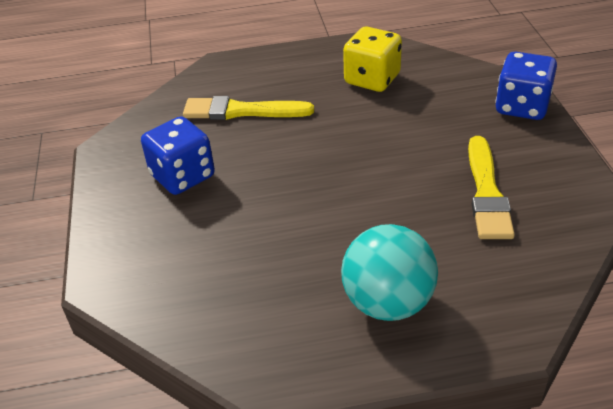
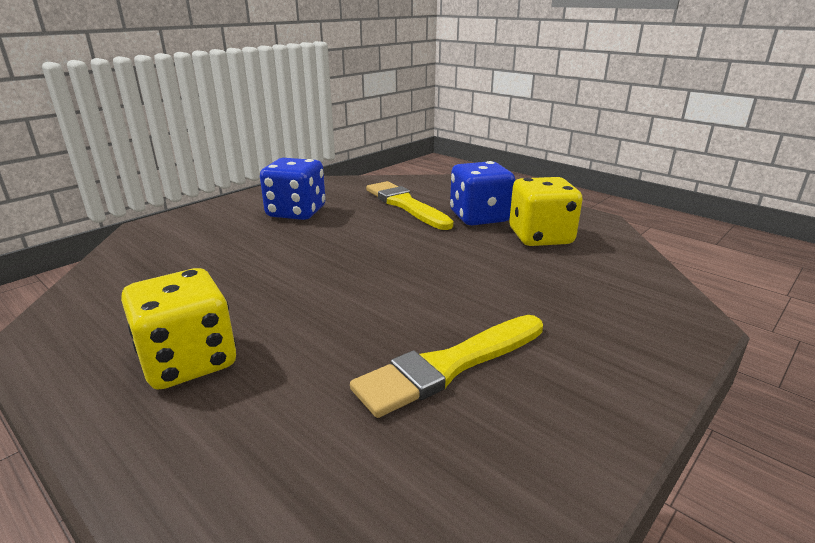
camera: 50 degrees right, 15 degrees down
(388, 303) = (188, 361): turquoise ball -> yellow dice
(522, 106) = (656, 336): blue dice -> blue dice (479, 217)

